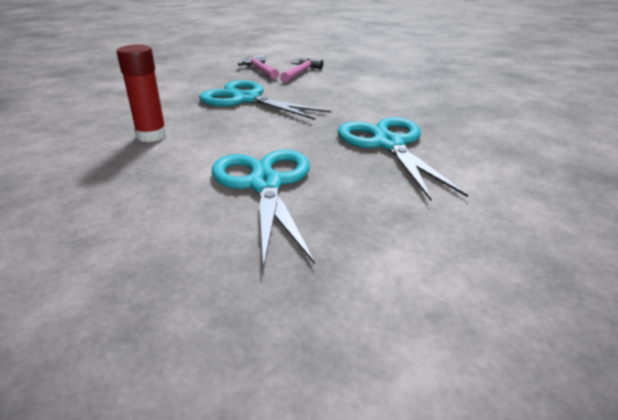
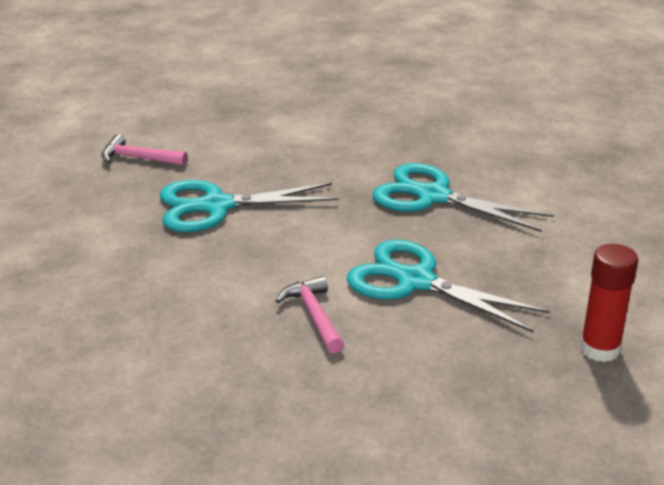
camera: 45 degrees left, 0 degrees up
(151, 136) = (222, 293): red glue stick -> red glue stick (600, 349)
(300, 72) = (194, 142): pink hammer -> pink hammer (314, 316)

